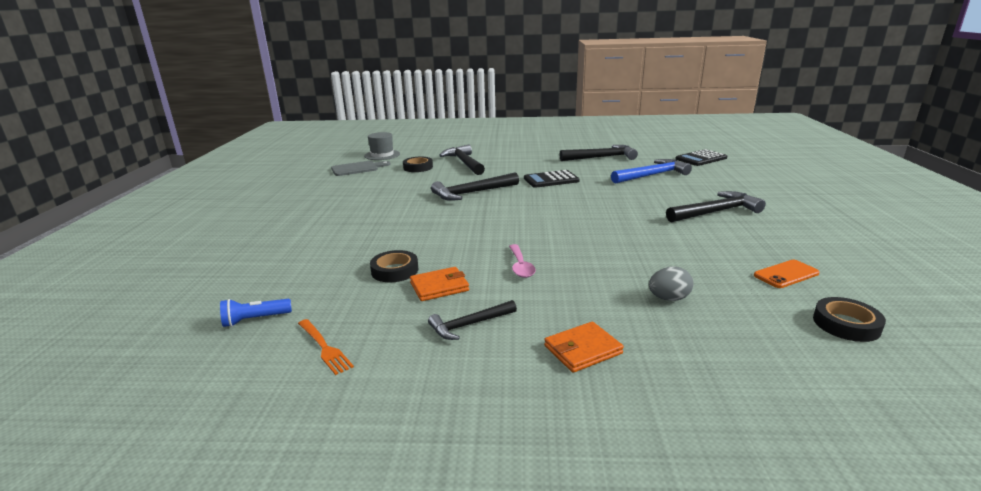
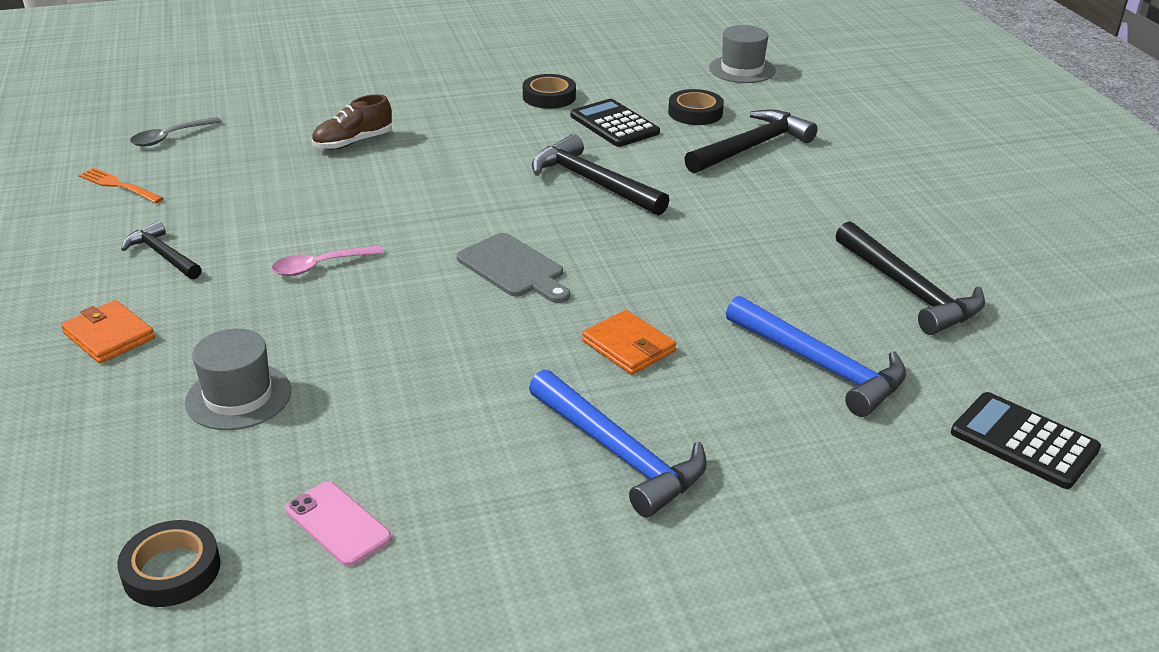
camera: 70 degrees right, 10 degrees up
(255, 320) = (170, 137): blue flashlight -> grey spoon
(324, 347) = (118, 185): orange fork -> orange fork turned 90 degrees clockwise
(355, 247) = (353, 142): none -> brown shoe
(357, 168) = (655, 68): grey cutting board -> grey cutting board (514, 268)
(395, 270) = (291, 182): black tape -> black tape (549, 97)
(439, 287) = (252, 219): orange wallet -> orange wallet (628, 346)
(551, 180) = (708, 246): black calculator -> black calculator (614, 124)
(668, 298) = (238, 397): grey egg -> grey hat
(715, 212) = (619, 453): black hammer -> blue hammer
(786, 274) = (338, 524): orange phone -> pink phone

